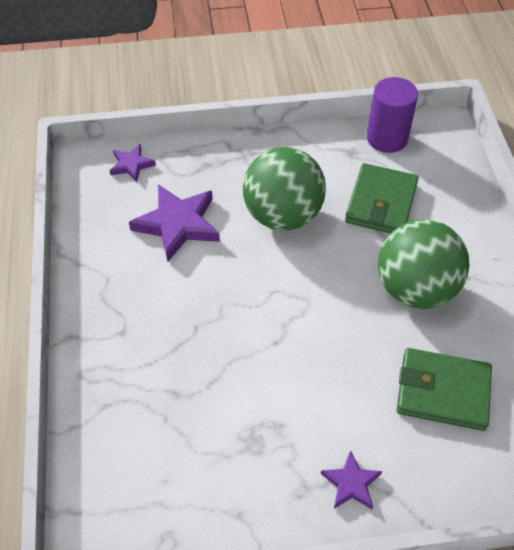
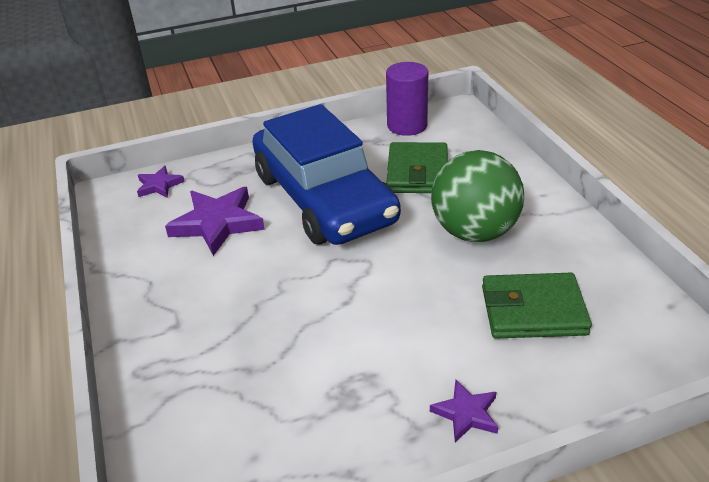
camera: 10 degrees left, 15 degrees down
(282, 215) = (323, 198): green ball -> blue car

